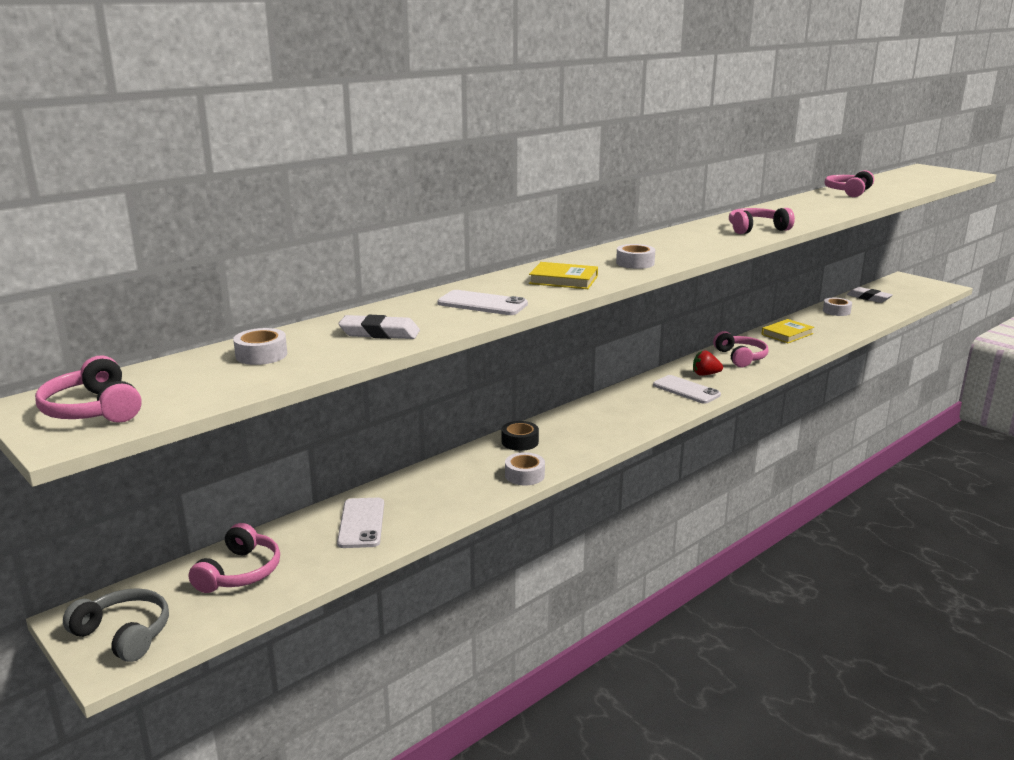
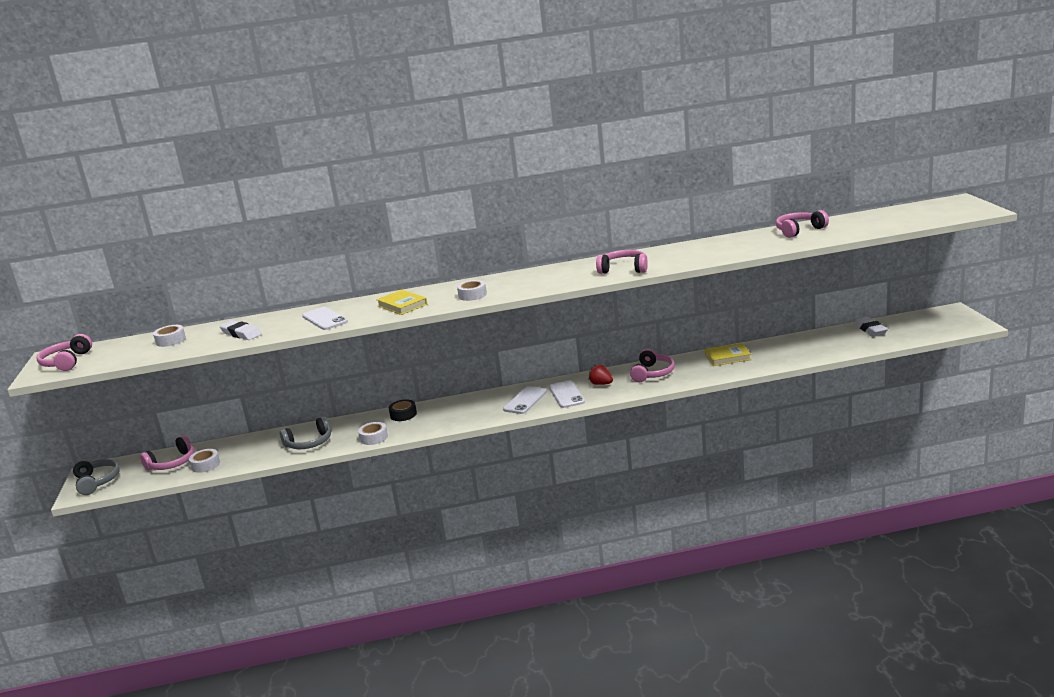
camera: 35 degrees right, 0 degrees up
(361, 523) = (255, 449): white phone -> white phone (525, 400)
(438, 499) = (309, 443): none -> grey headphones
(836, 311) = (812, 340): white tape -> white tape (205, 465)

